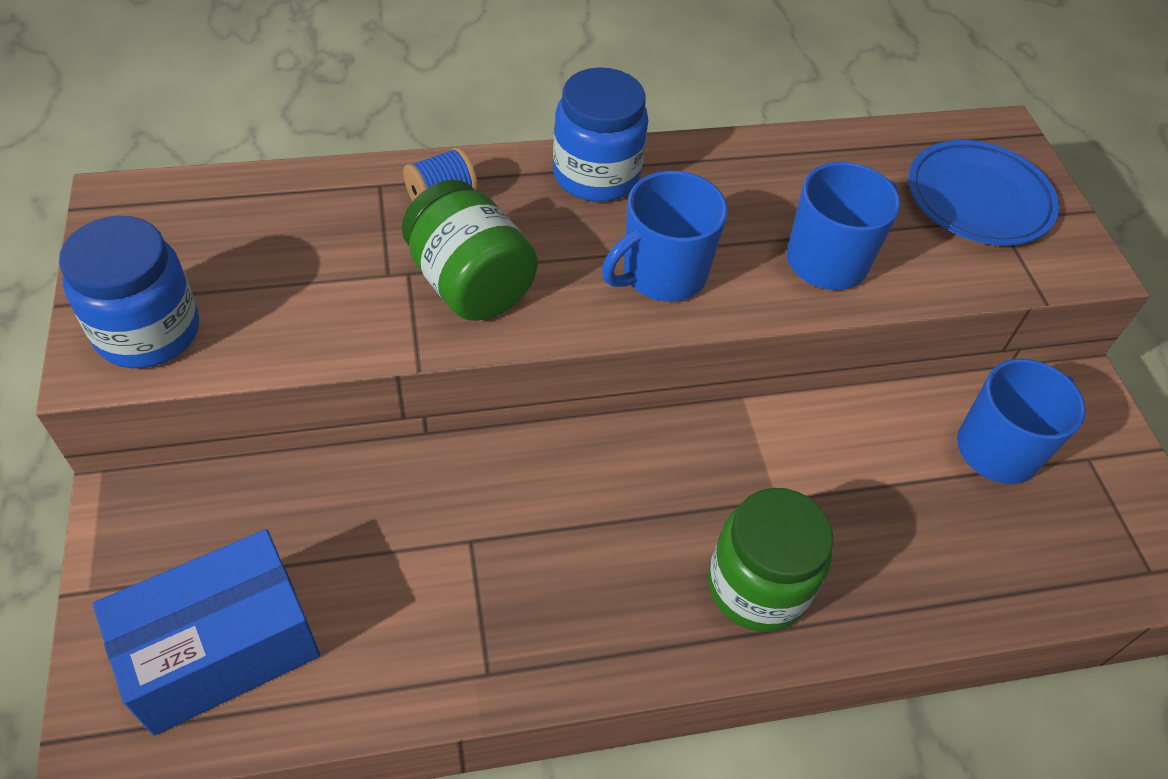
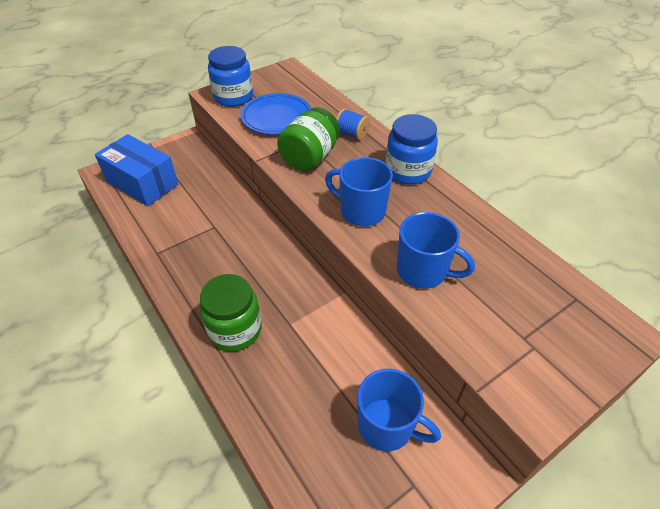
camera: 70 degrees right, 5 degrees down
(978, 199) = (542, 332): blue plate -> blue plate (276, 118)

